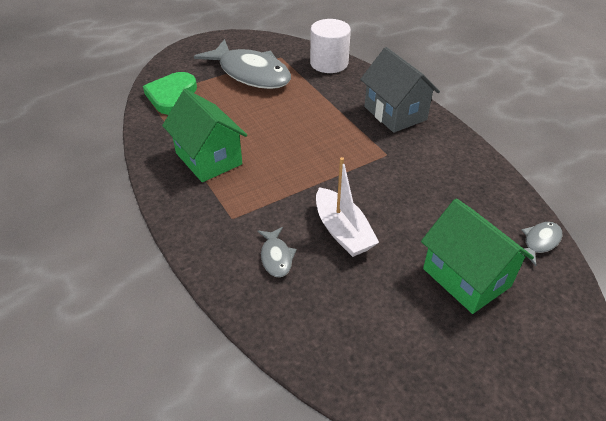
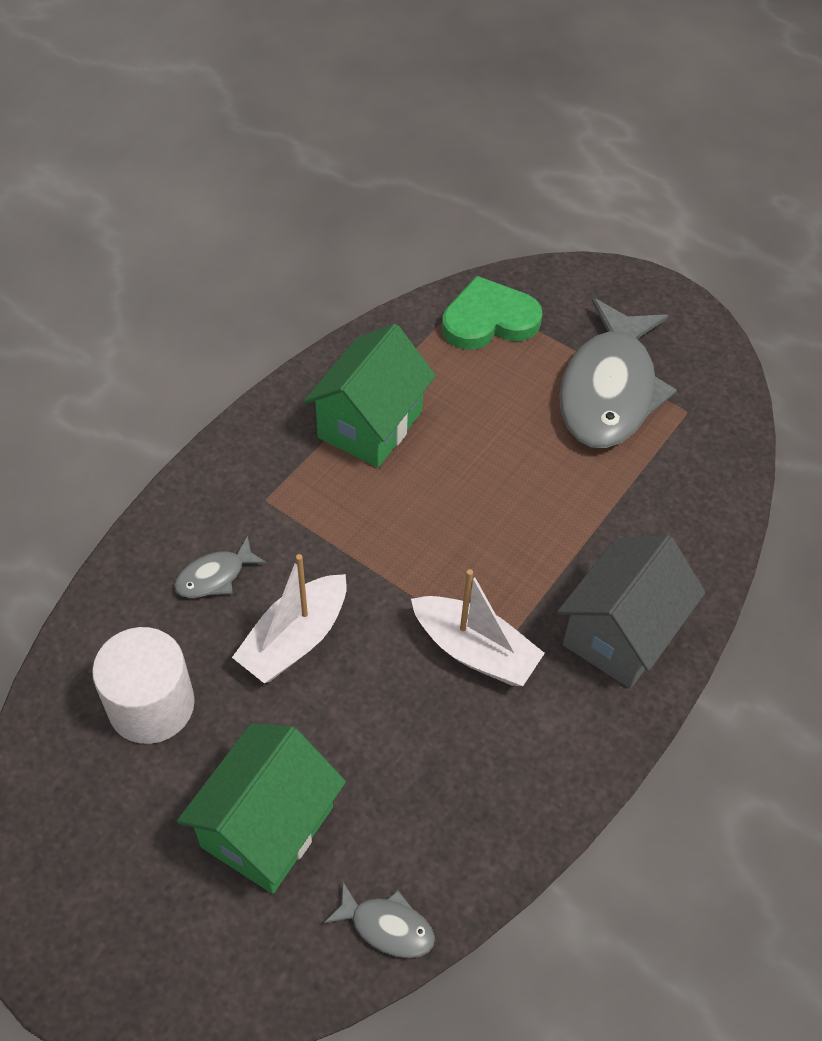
camera: 65 degrees right, 10 degrees up
(329, 63) = (714, 488): white cylinder -> white cylinder (151, 705)
(383, 162) = (475, 650): none -> white boat

